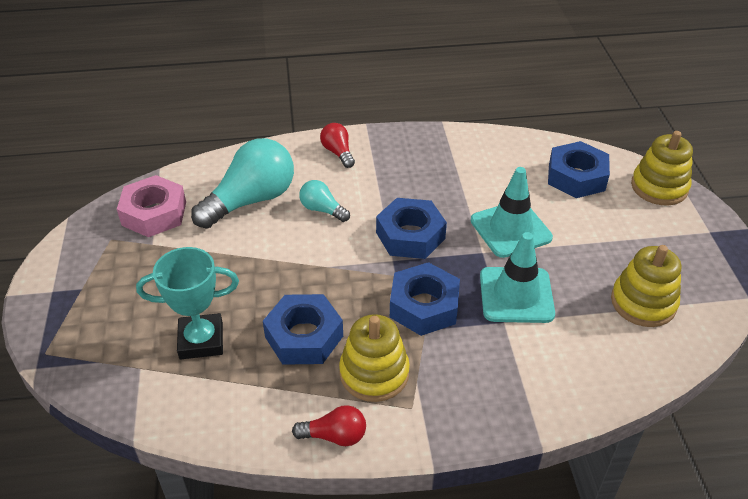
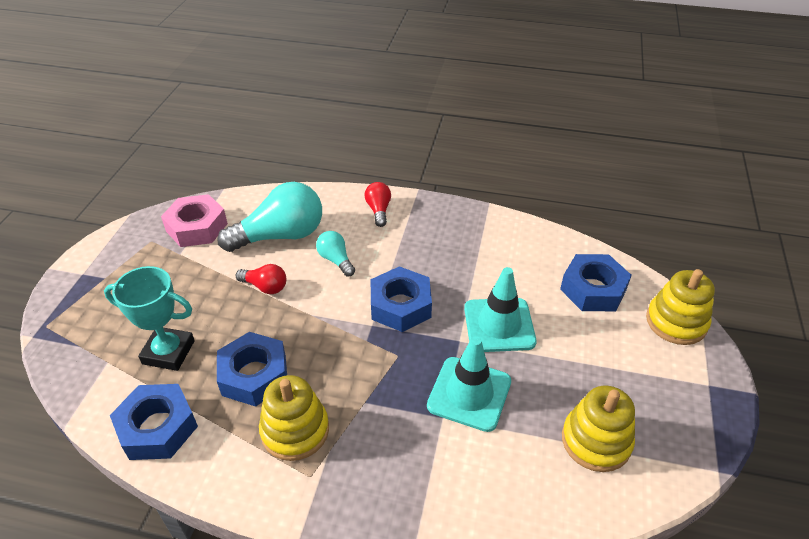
camera: 20 degrees right, 0 degrees up
(335, 436) = (227, 480): red light bulb -> red light bulb (265, 287)
(424, 306) = (376, 378): blue nut -> blue nut (158, 428)

